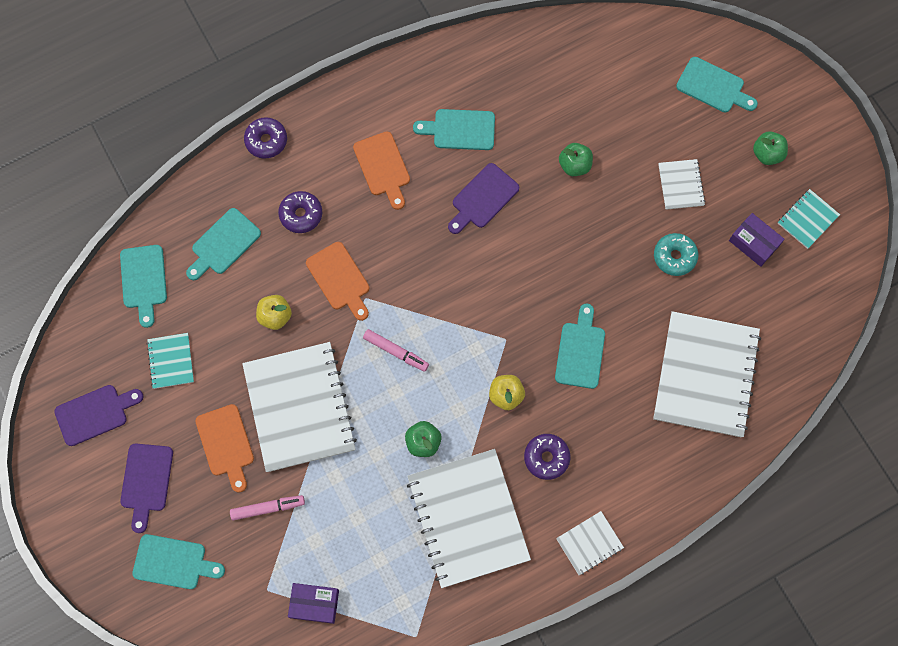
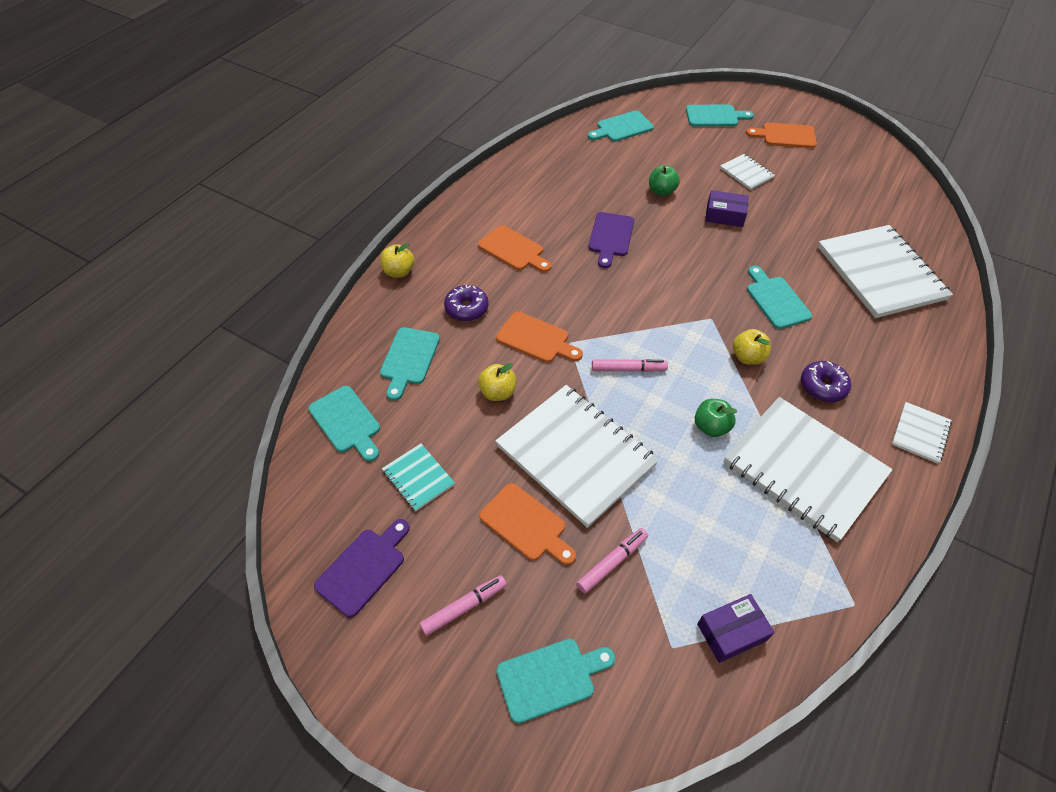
camera: 30 degrees left, 20 degrees down
(146, 481) = (464, 607): purple cutting board -> pink marker
(266, 141) = (399, 272): purple donut -> yellow apple
(460, 130) = (557, 204): turquoise cutting board -> turquoise cutting board (622, 127)
(674, 257) = (784, 213): turquoise donut -> none
(754, 243) = (828, 184): purple box -> purple box (724, 215)
(767, 154) = (785, 136): green apple -> orange cutting board
(807, 219) = (848, 158): turquoise notebook -> none

